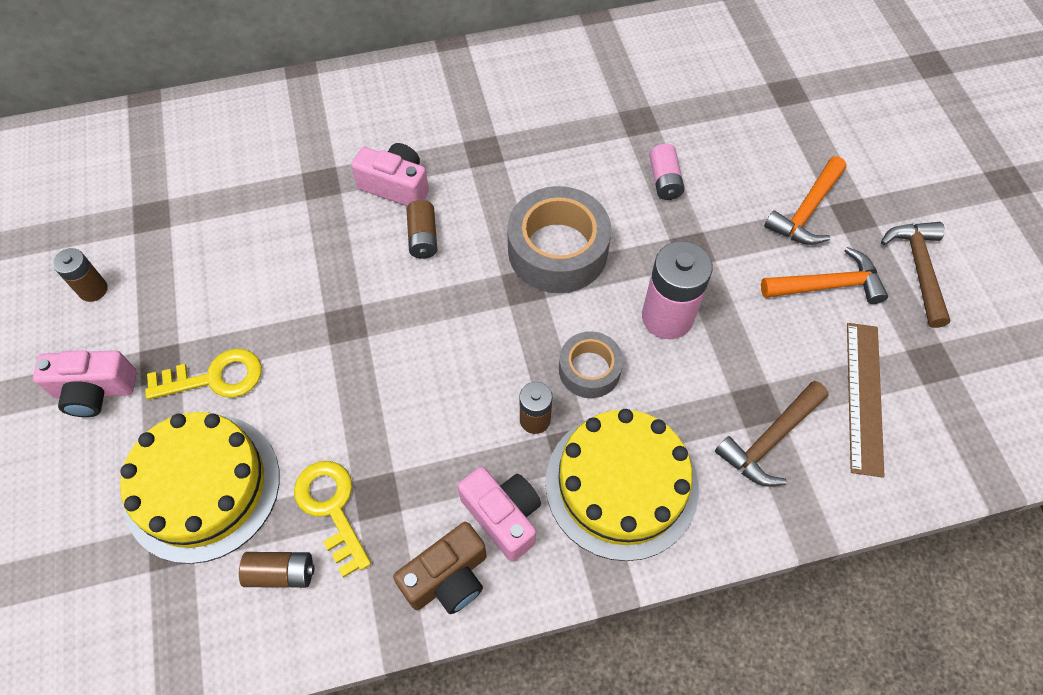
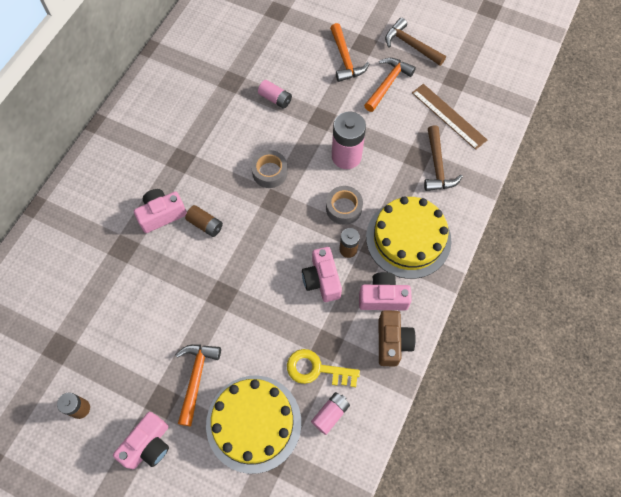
camera: 50 degrees left, 5 degrees up
(215, 378) = (196, 378): yellow key -> orange hammer
(281, 573) = (330, 414): brown battery -> pink battery
(463, 420) = (322, 280): none -> pink camera
(557, 250) = (270, 172): grey tape -> grey tape, size x0.57

